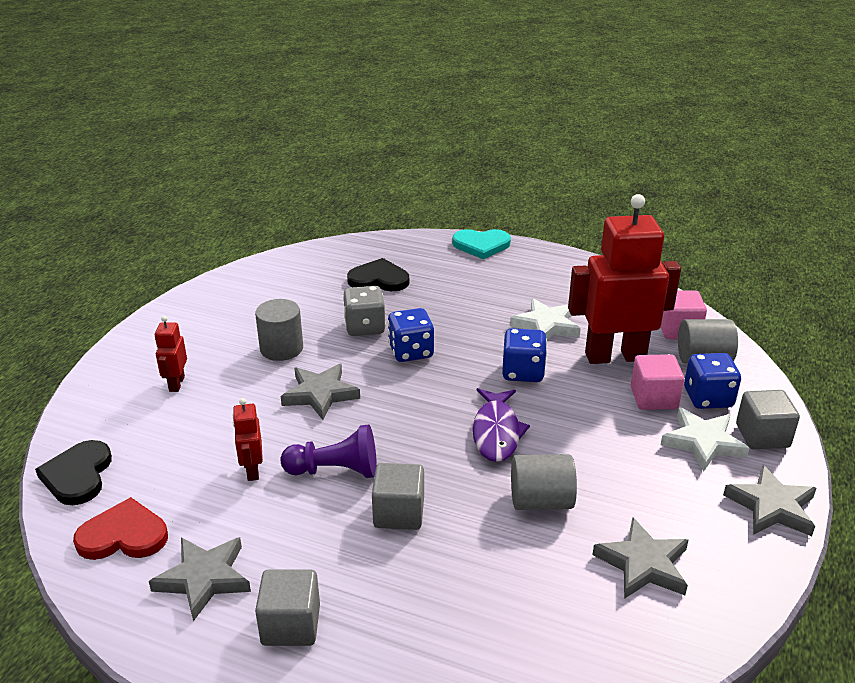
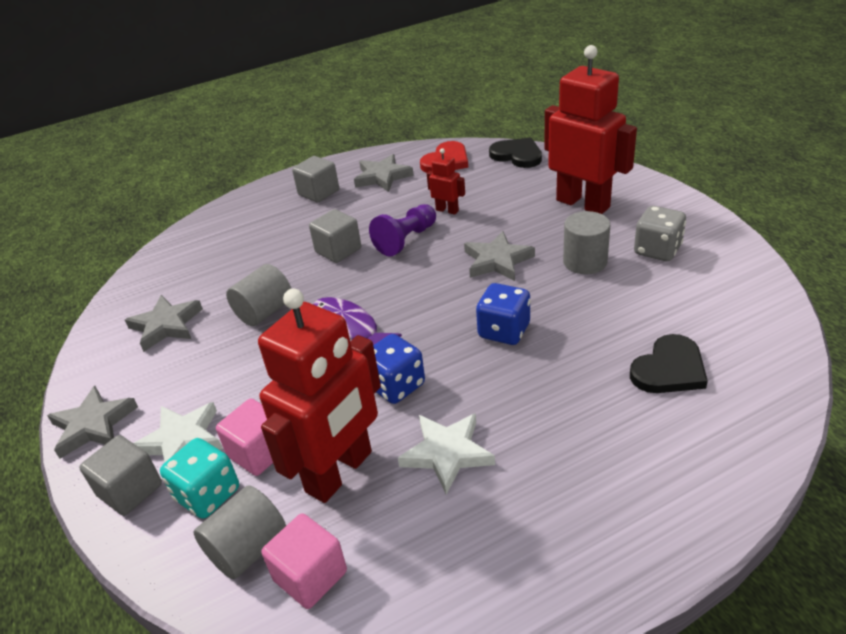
camera: 135 degrees right, 5 degrees up
(176, 384) = (583, 203): red robot -> red robot, size x2.28
(365, 327) = (574, 320): grey dice -> grey dice (657, 250)
(481, 245) = (696, 515): turquoise heart -> none
(708, 398) = (208, 494): blue dice -> turquoise dice

